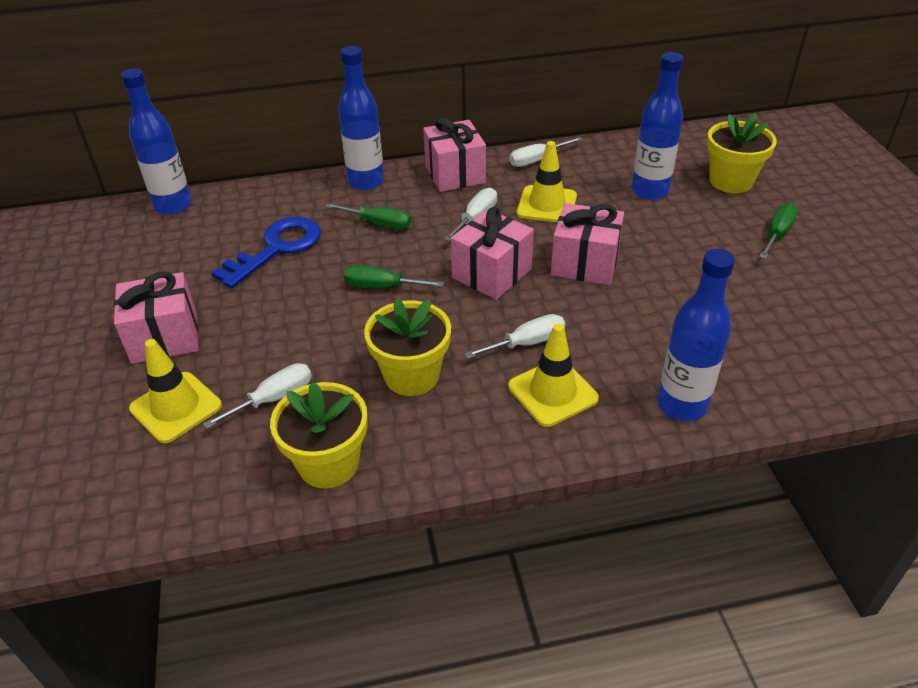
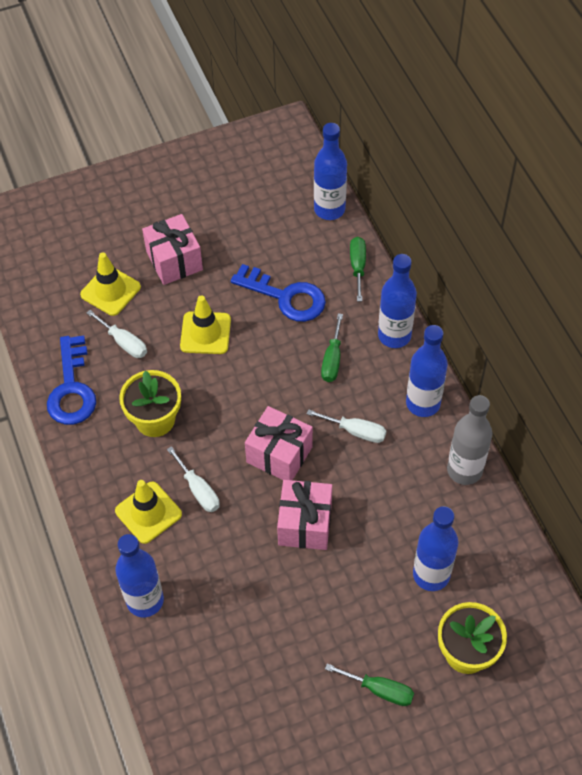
camera: 80 degrees right, 15 degrees up
(328, 463) = (72, 388): yellow flower pot -> blue key
(382, 287) = (249, 380): green screwdriver -> green screwdriver (358, 266)
(455, 174) = (423, 403): pink gift -> blue bottle
(537, 160) = (464, 470): white screwdriver -> grey bottle
(547, 205) = (388, 486): yellow traffic cone -> yellow traffic cone (205, 333)

